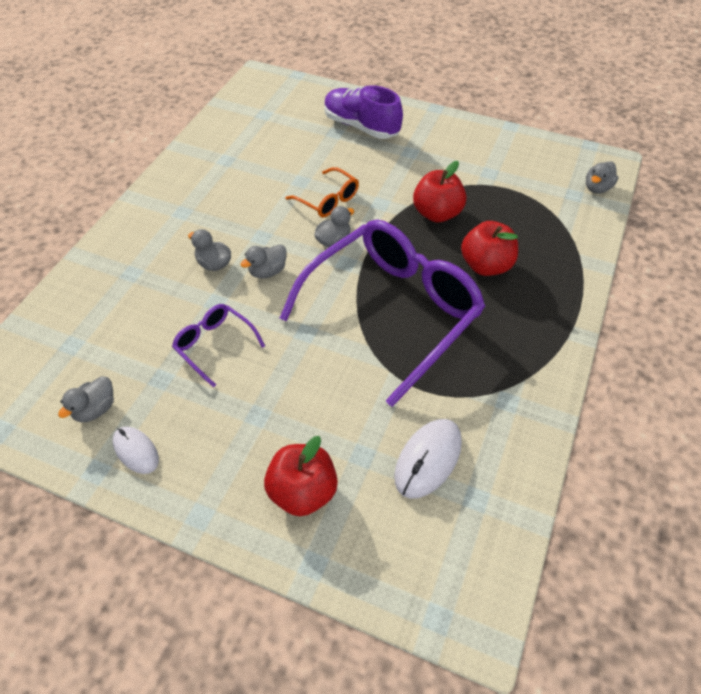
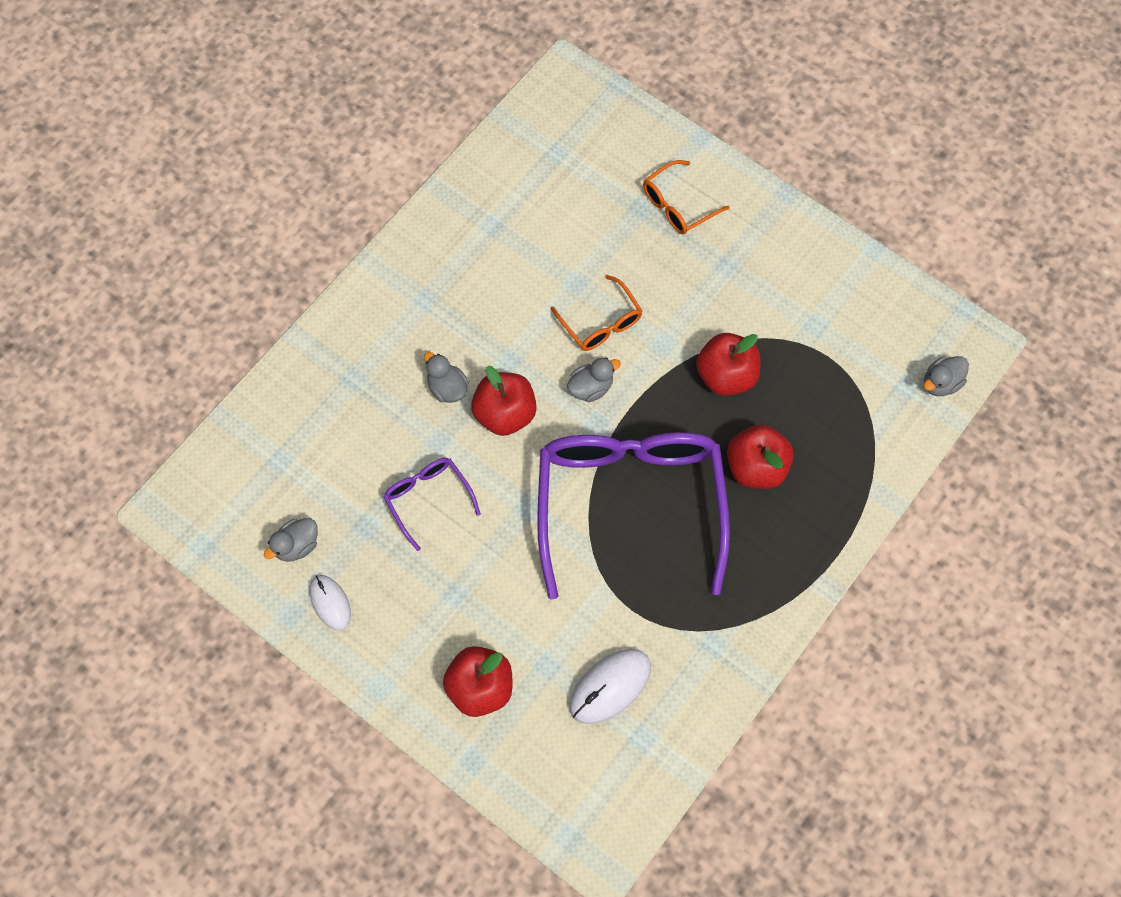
camera: 15 degrees right, 15 degrees up
(267, 271) = (505, 414): grey duck -> red apple
(361, 126) = (677, 205): purple shoe -> orange glasses
(393, 311) = (630, 502): purple glasses -> purple glasses turned 60 degrees counterclockwise

